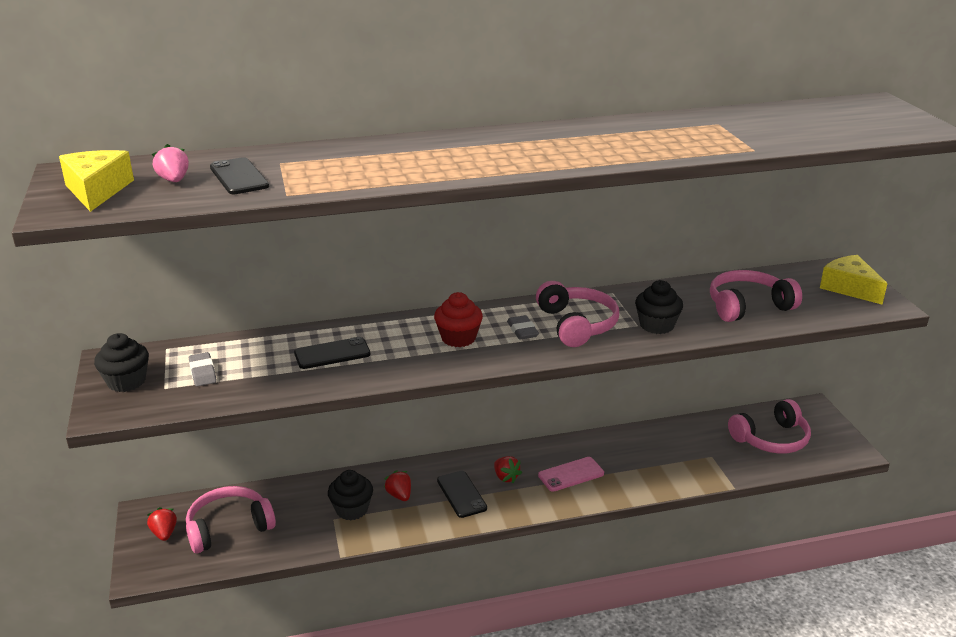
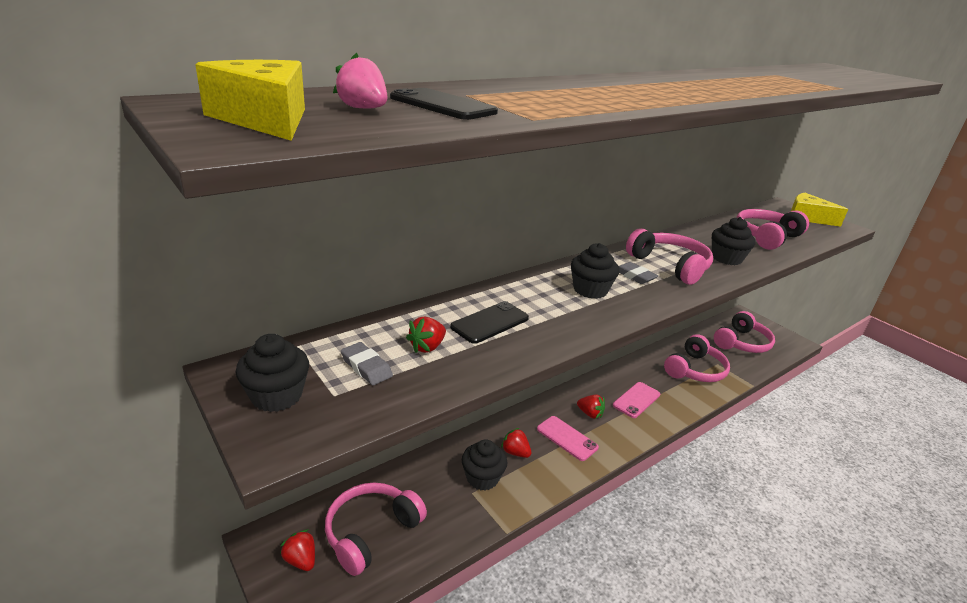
camera: 25 degrees left, 0 degrees up
(261, 365) = (427, 347): none -> red strawberry
(458, 338) = (590, 290): red cupcake -> black cupcake
(461, 494) = (567, 438): black phone -> pink phone
(674, 457) = (695, 370): none -> pink headphones

